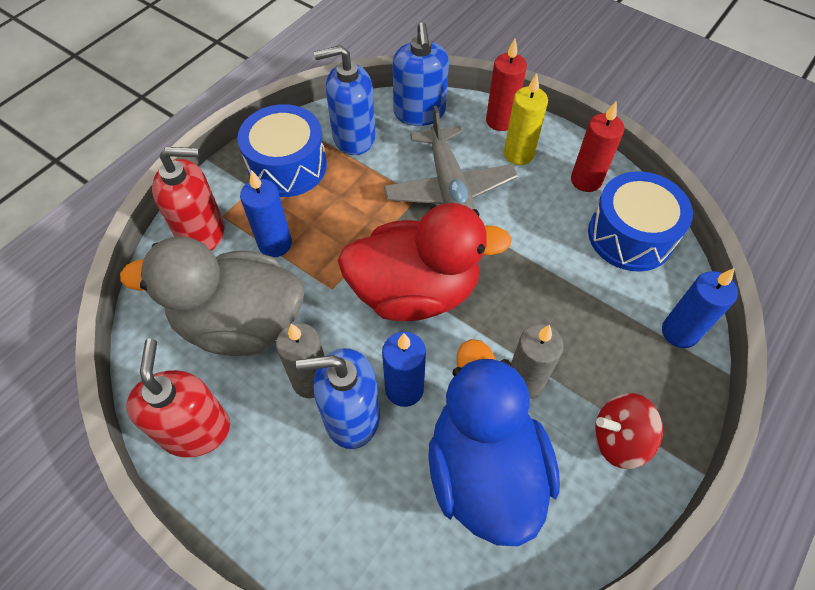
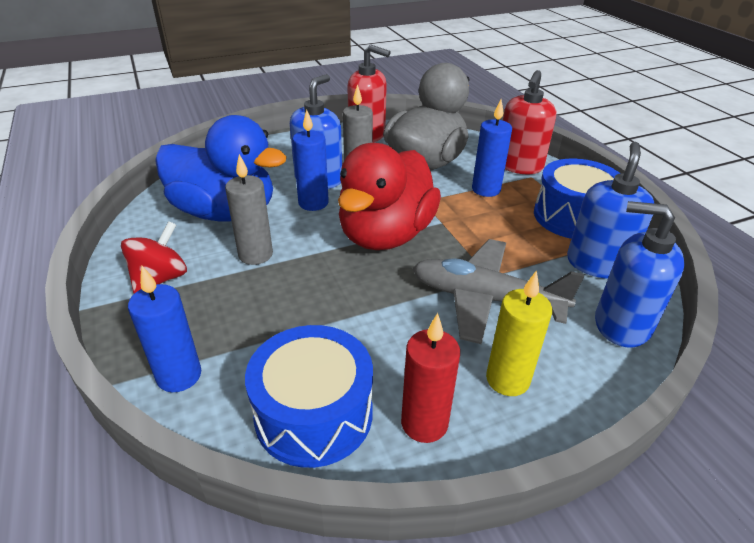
camera: 120 degrees right, 20 degrees down
(500, 121) = (578, 392): red candle -> none

